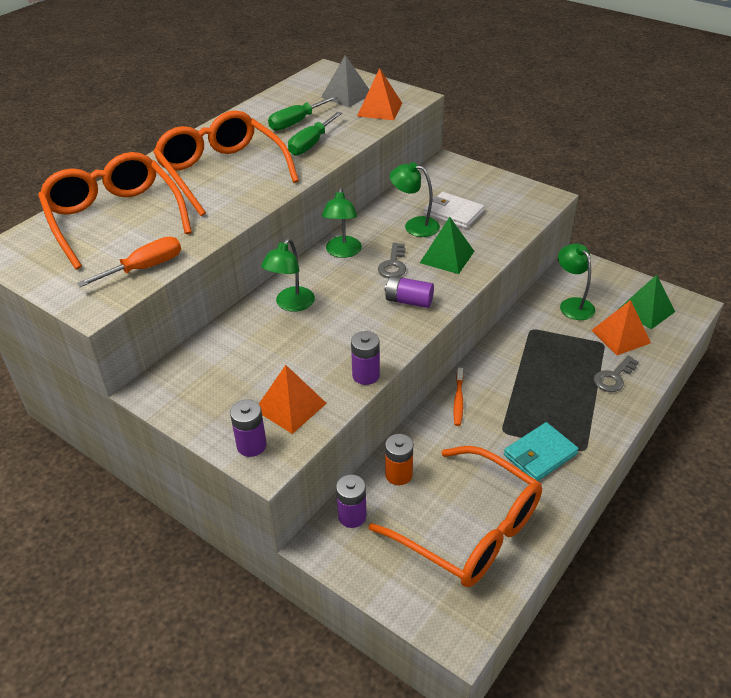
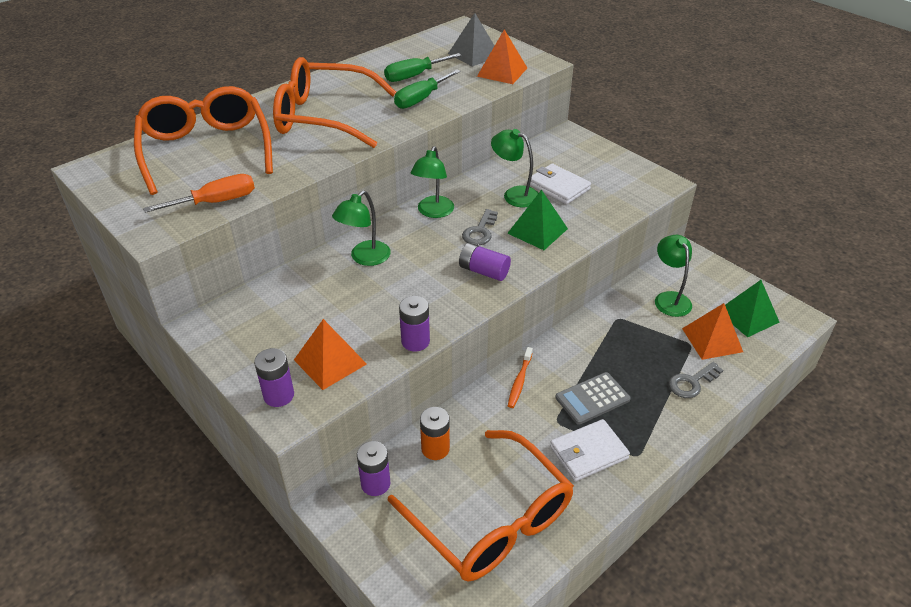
camera: 10 degrees right, 0 degrees up
(222, 172) = (324, 117): orange glasses -> orange glasses turned 60 degrees counterclockwise
(529, 406) = (592, 399): none -> grey calculator
(540, 454) = (588, 452): turquoise wallet -> white wallet

